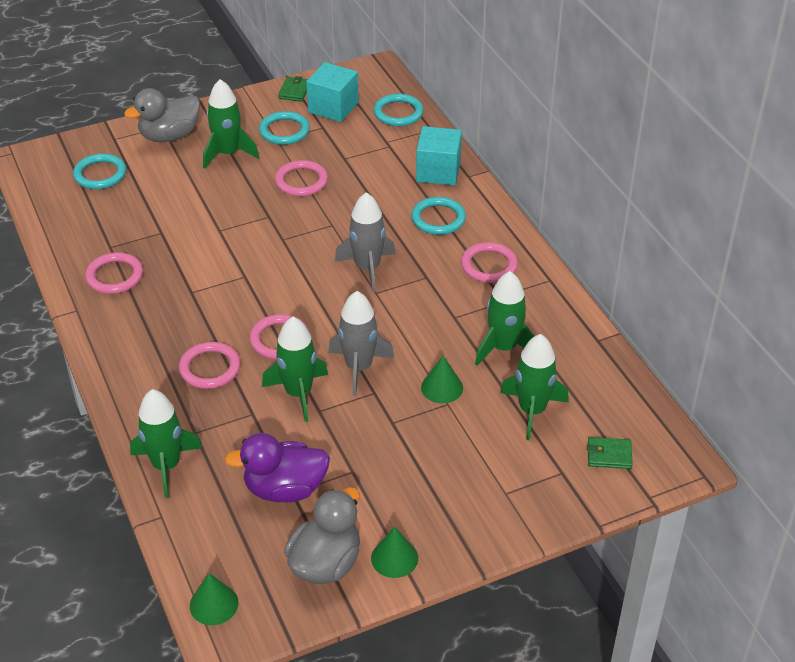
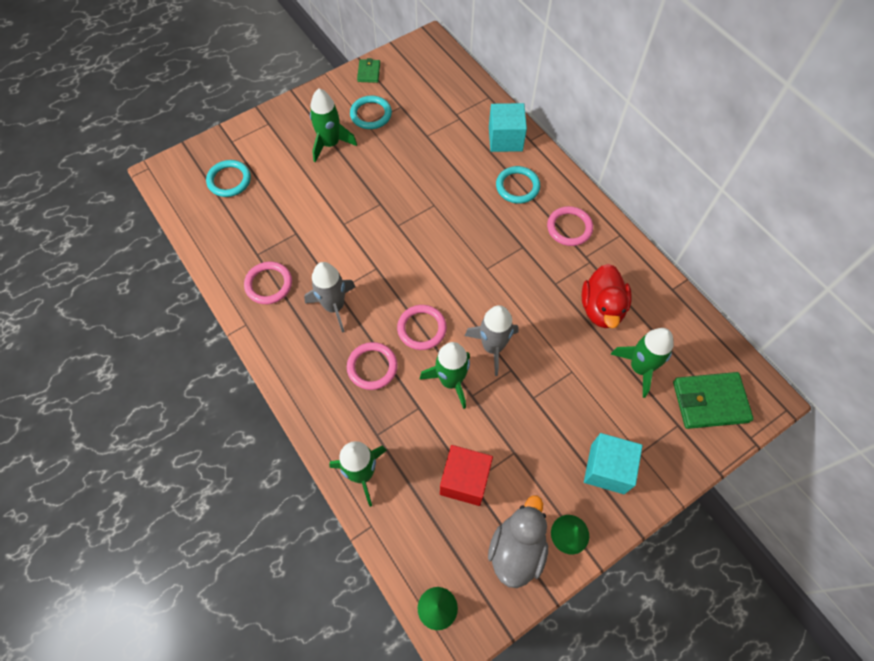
camera: 10 degrees left, 20 degrees up
(169, 136) = (277, 132): grey duck -> none
(285, 489) = (465, 480): purple duck -> red cube
(301, 181) = (398, 164): pink ring -> none
(333, 107) = (404, 85): turquoise cube -> turquoise cube (607, 469)
(367, 268) = (474, 245): grey rocket -> grey rocket (334, 306)
(398, 113) = (458, 84): turquoise ring -> none
(442, 387) = (563, 356): green cone -> none
(503, 348) = (602, 308): green rocket -> red duck
(609, 455) = (710, 402): green wallet -> green wallet, size x1.91

